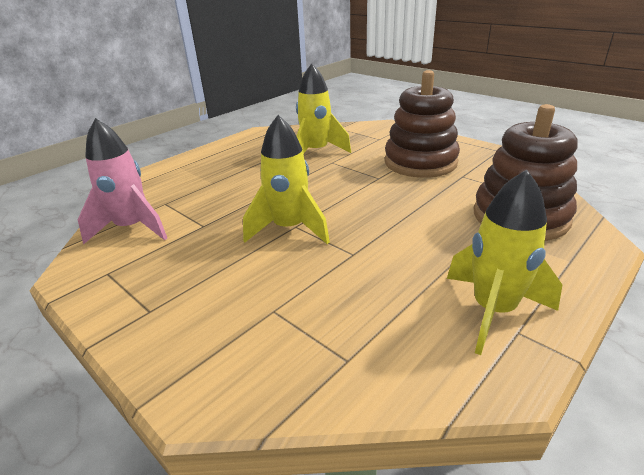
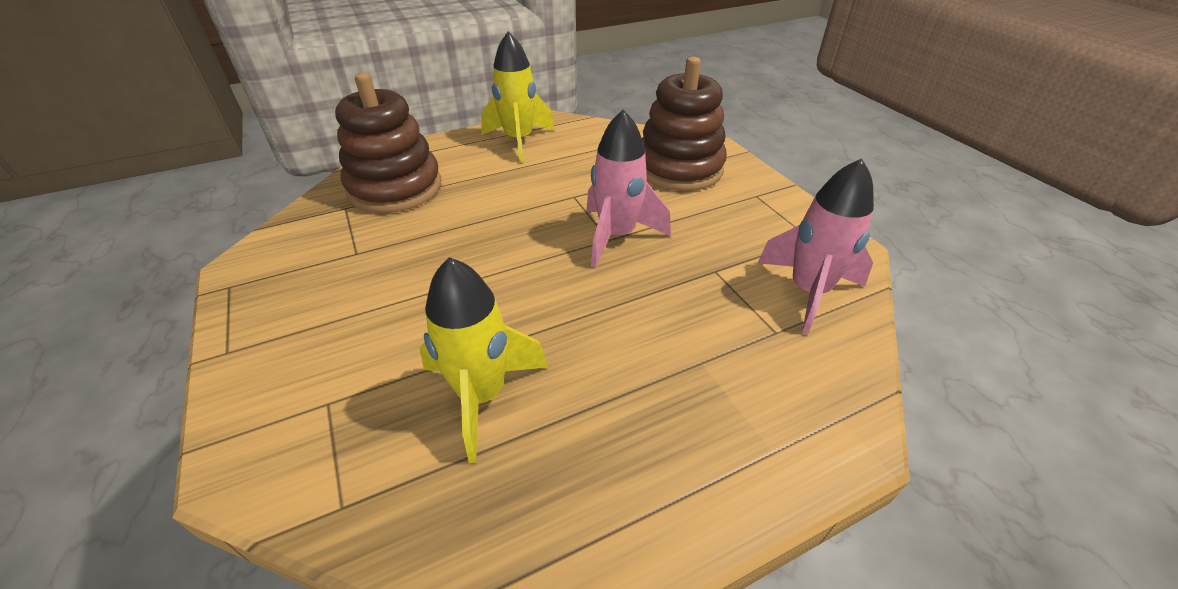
camera: 160 degrees left, 10 degrees up
(289, 229) = (617, 236): yellow rocket -> pink rocket
(420, 162) = (363, 297): brown stacking toy -> brown stacking toy (679, 168)

